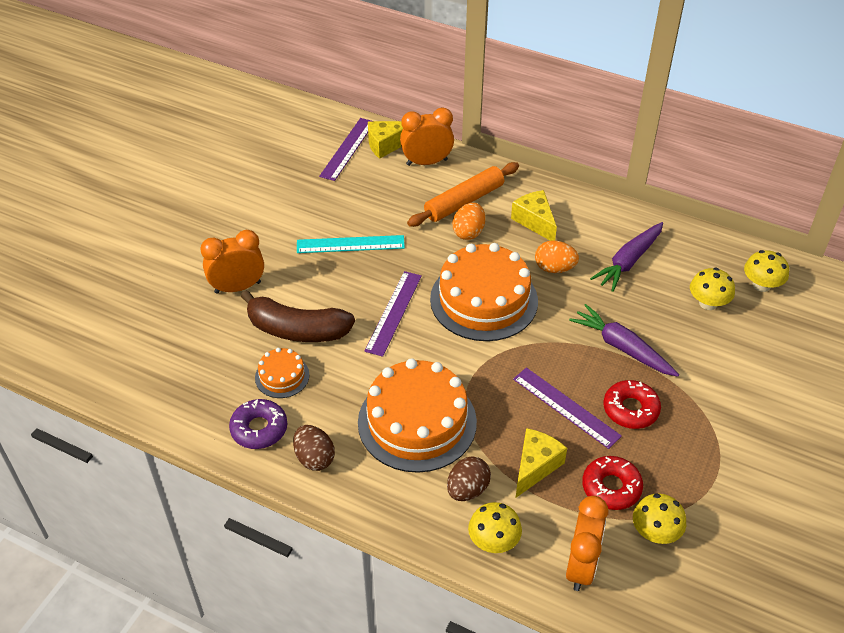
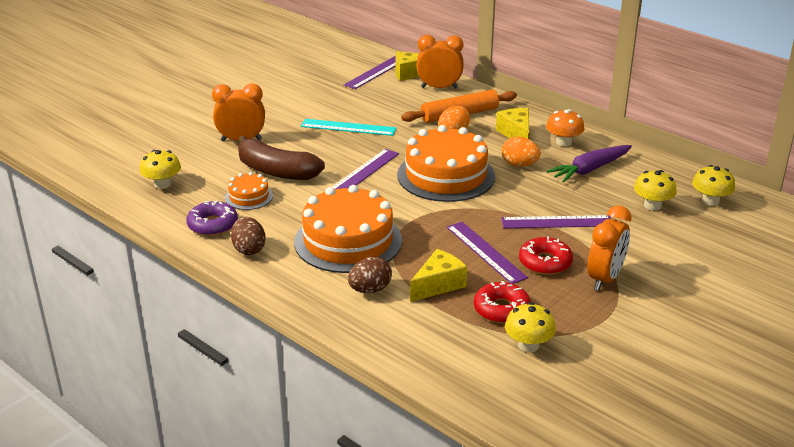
camera: 15 degrees right, 15 degrees down
(493, 541) = (376, 326): yellow mushroom -> yellow mushroom (162, 184)
(581, 566) = (447, 355): orange clock -> orange clock (605, 279)
(588, 225) = (563, 142): none -> orange mushroom
(622, 347) = (557, 222): purple carrot -> purple ruler

